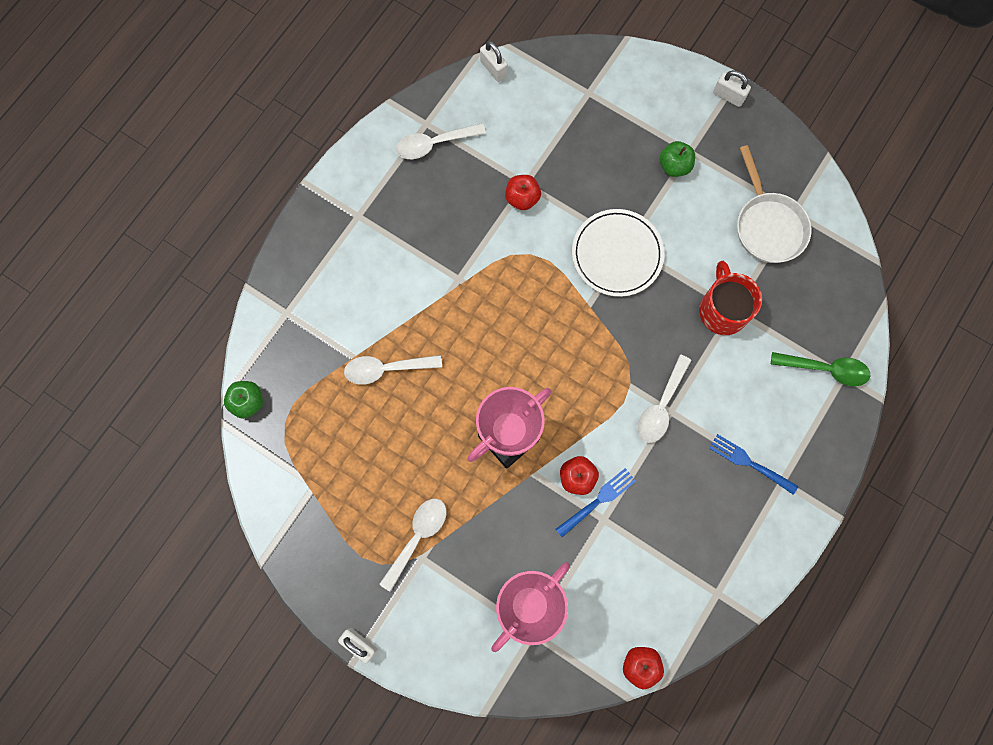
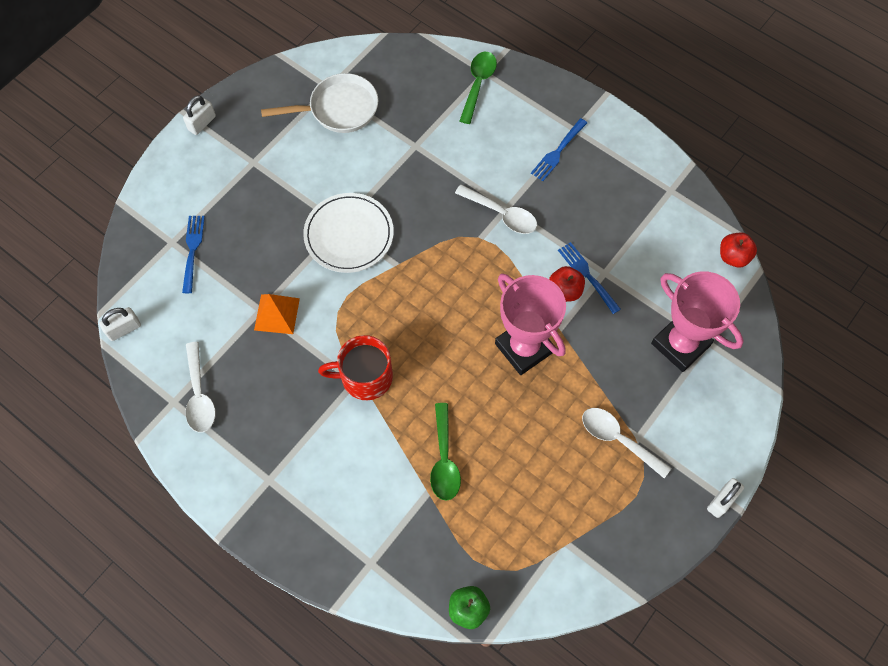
camera: 85 degrees left, 10 degrees down
(386, 369) = (444, 460): white spoon -> green spoon
(522, 198) = (276, 314): red apple -> orange pyramid
(581, 112) = (193, 251): none -> blue fork
(674, 166) = (266, 176): green apple -> none
(723, 310) = (415, 154): red mug -> red mug (365, 377)

